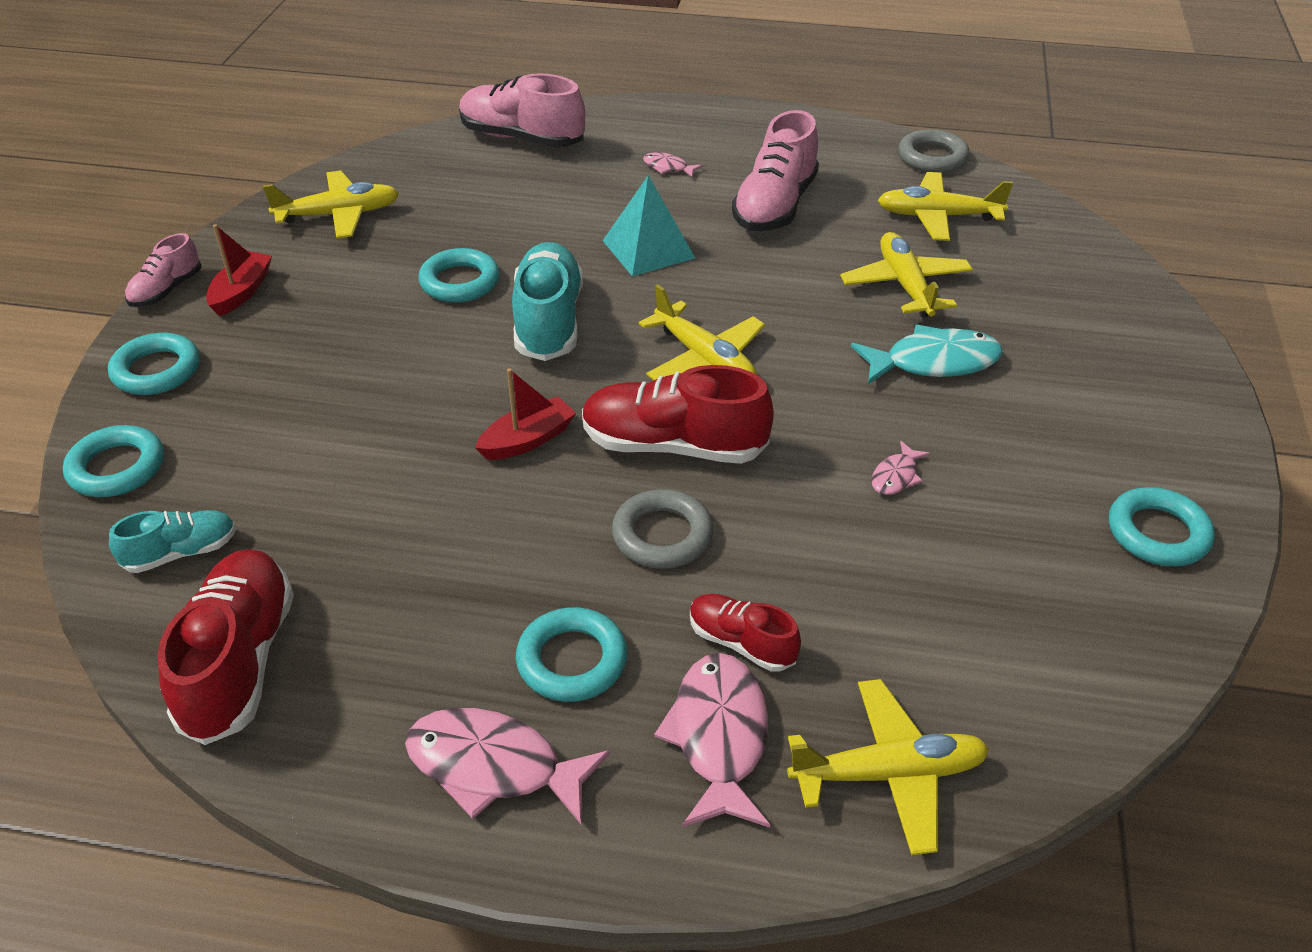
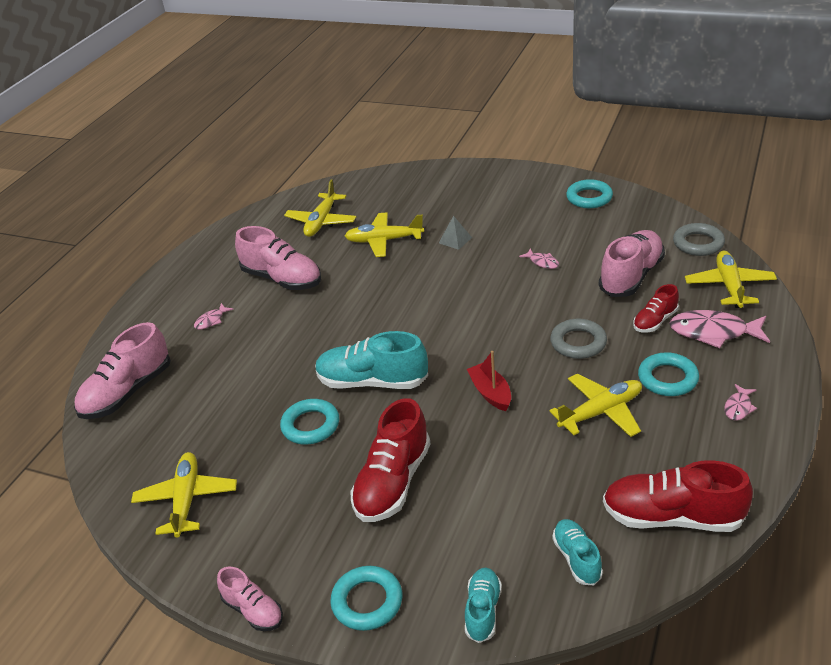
camera: 75 degrees left, 5 degrees down
(117, 468) = (483, 611): turquoise ring -> turquoise shoe
(242, 292) = (275, 556): red boat -> none
(494, 767) = (738, 407): pink fish -> pink fish, size x0.50
(648, 249) = (307, 334): turquoise pyramid -> none
(673, 446) = (506, 335): red shoe -> red shoe (393, 482)
(705, 359) = (431, 318): yellow plane -> yellow plane (601, 412)
(882, 606) = (631, 276): none -> pink shoe
(932, 157) = (258, 216): grey ring -> grey ring (698, 243)
(933, 362) = (455, 240): turquoise fish -> grey pyramid

